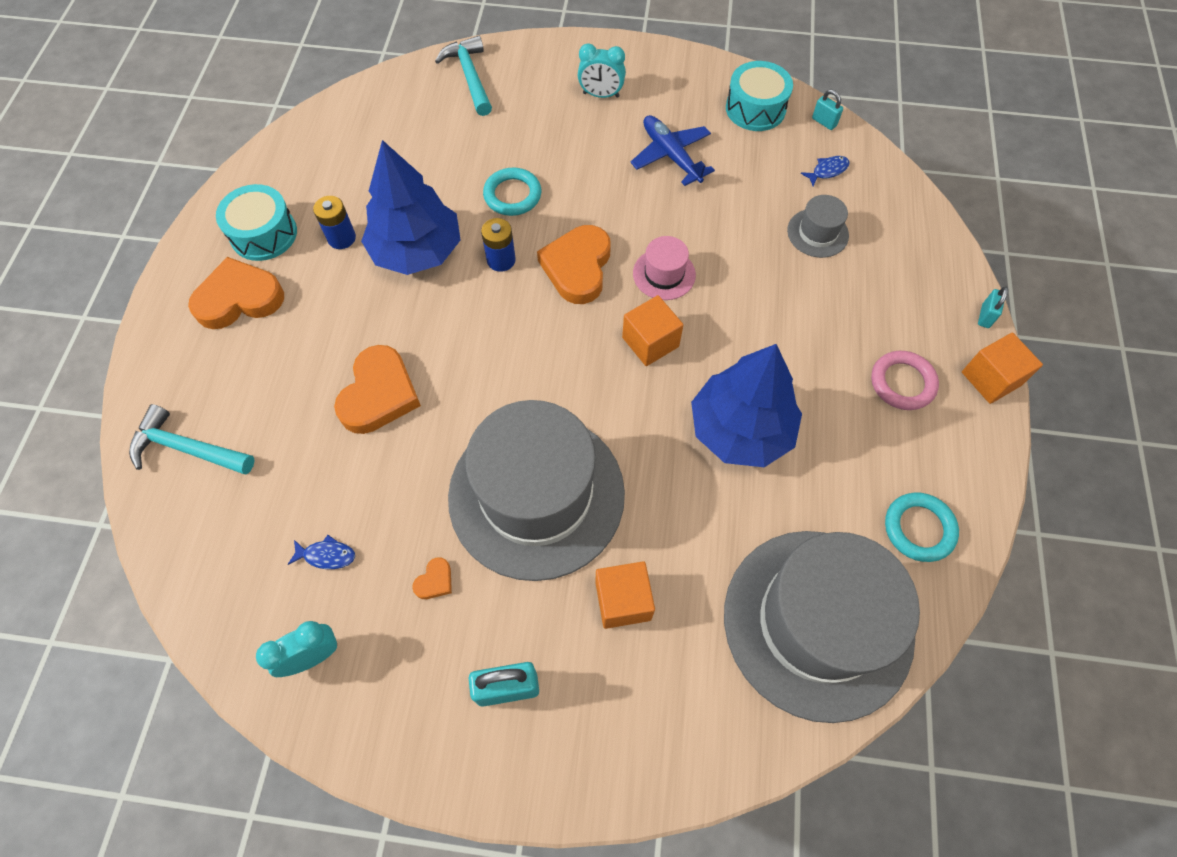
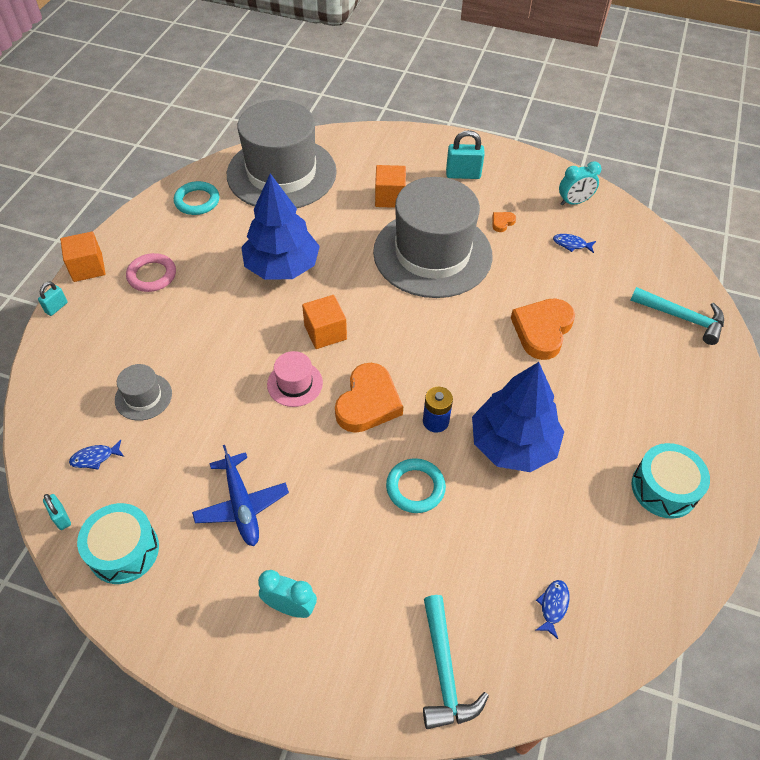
camera: 170 degrees left, 10 degrees down
(239, 298) = (672, 426): orange heart -> none
(341, 238) = (586, 470): blue battery -> none
(382, 127) = (553, 606): none -> blue fish

